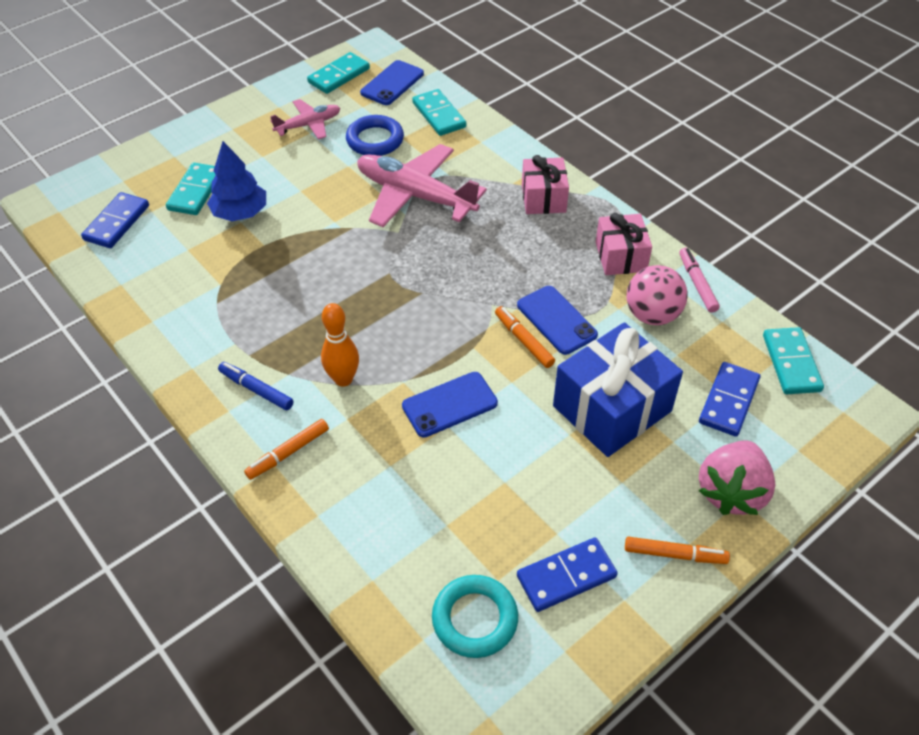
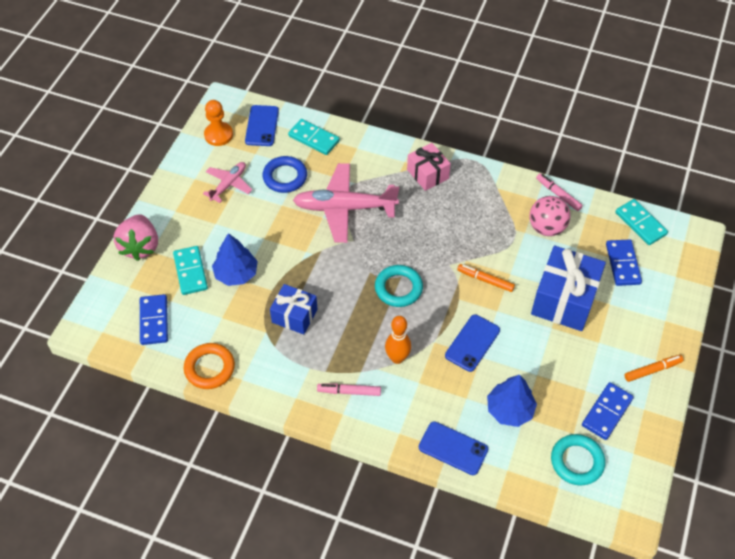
camera: 30 degrees left, 5 degrees up
(129, 294) = (209, 368): none -> orange ring
(256, 390) = (349, 391): blue marker -> pink marker
(265, 281) = (294, 316): none -> blue gift
(288, 453) = (401, 421): orange marker -> none
(339, 76) = (218, 135): turquoise domino -> orange pawn
(408, 304) = (398, 288): none -> turquoise ring
(435, 507) = (509, 410): none -> blue tree
(556, 320) = (494, 257): blue phone -> blue phone (453, 448)
(620, 256) = (502, 196): pink gift -> none
(731, 492) = (658, 319): pink strawberry -> pink strawberry (140, 246)

